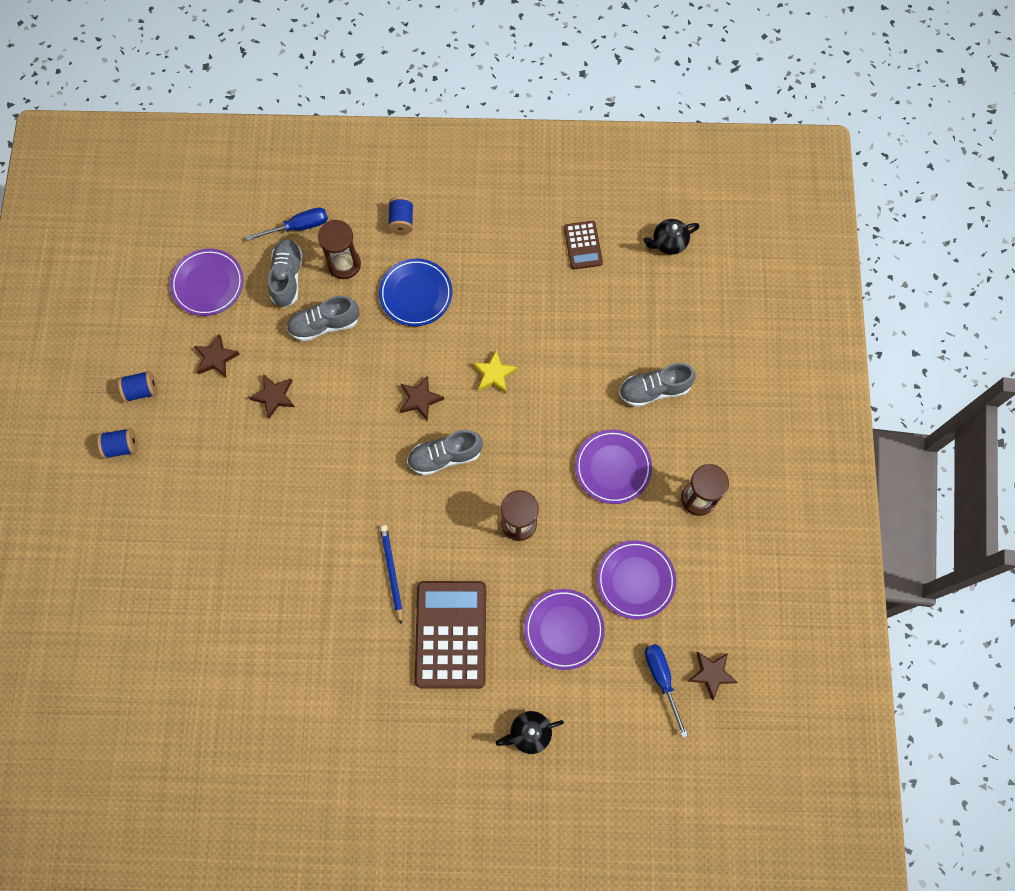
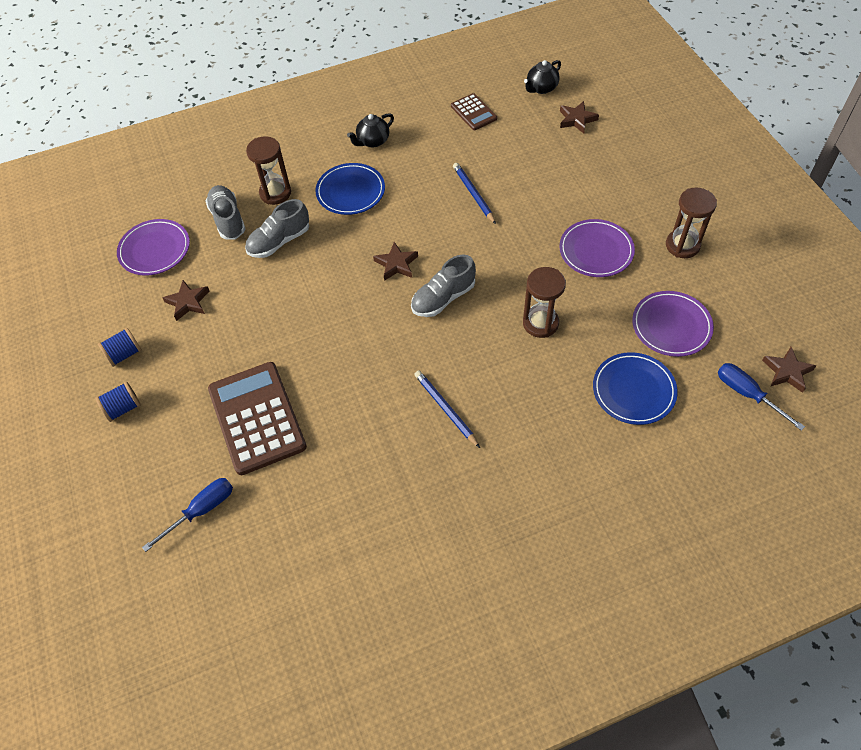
camera: 20 degrees left, 15 degrees down
(274, 396) = (258, 311): brown star -> brown star (576, 119)
(298, 227) = (220, 181): blue screwdriver -> blue screwdriver (201, 510)
(401, 221) = (311, 147): blue spool -> none
(451, 634) = (532, 438): brown calculator -> brown calculator (257, 418)
(494, 374) = (451, 222): yellow star -> none
(529, 733) = (658, 492): black teapot -> black teapot (373, 141)
(531, 349) = (473, 194): none -> blue pencil
(564, 629) = (633, 390): purple plate -> blue plate
(654, 390) = (594, 185): grey shoe -> none

